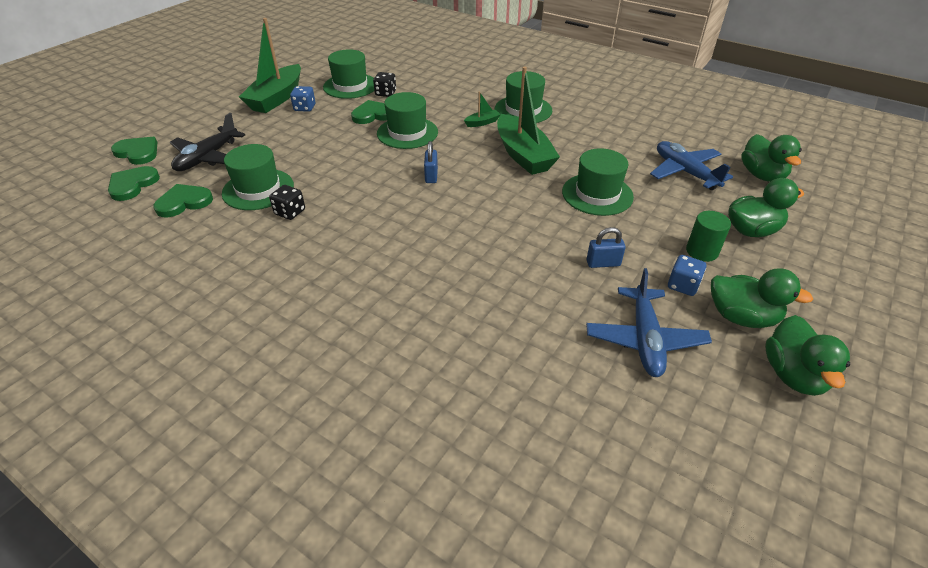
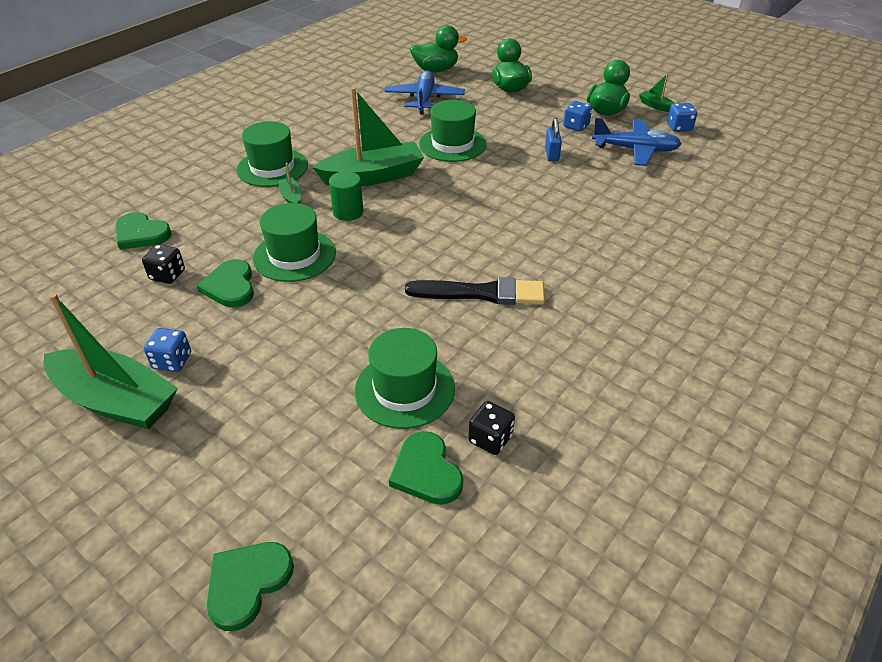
camera: 85 degrees left, 0 degrees up
(132, 185) = (363, 559): green heart -> green heart (141, 234)
(207, 157) = (298, 466): black plane -> none
(290, 212) = (462, 351): black dice -> black dice (490, 439)
(350, 86) = (120, 312): green hat -> none
(358, 219) = (482, 293): none -> black brush
(431, 176) = (402, 239): blue padlock -> none
(685, 172) = (424, 99): blue plane -> blue plane turned 120 degrees clockwise
(702, 251) = (535, 112): green cylinder -> green cylinder (348, 212)
(735, 396) = (679, 127): none -> blue dice
(793, 375) = (655, 106): green duck -> green boat

